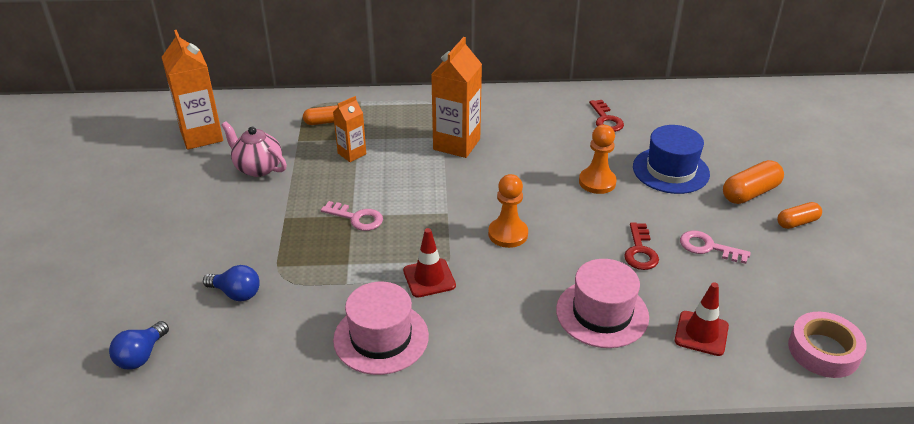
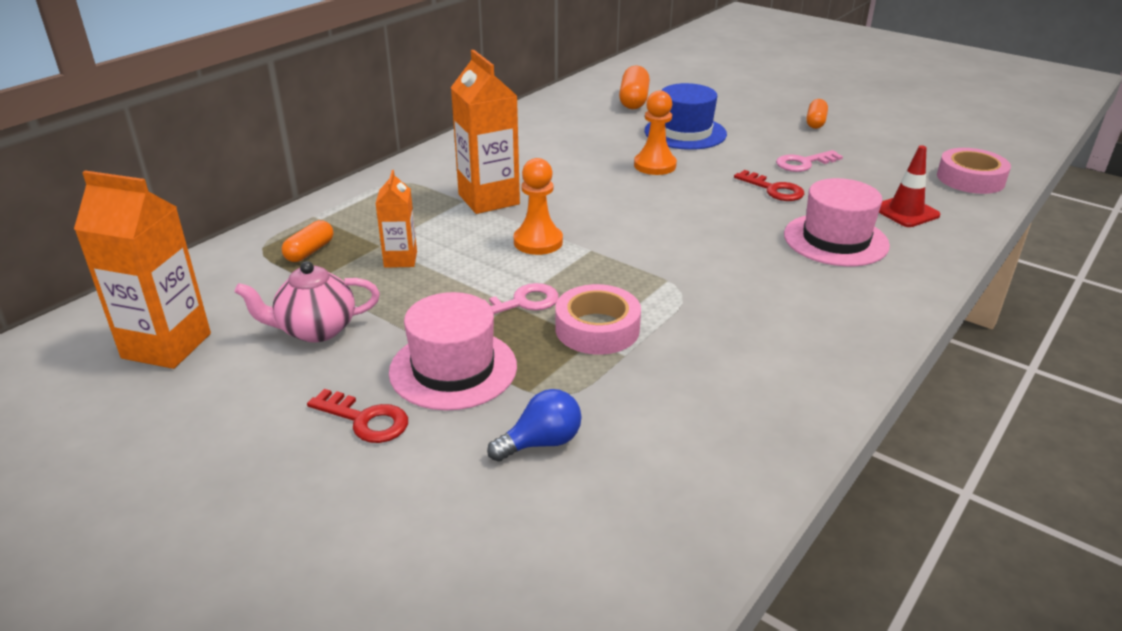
camera: 50 degrees left, 5 degrees down
(141, 356) = (566, 580): blue light bulb -> none
(361, 259) = (597, 329): none -> pink tape
(381, 337) = (742, 369): pink hat -> pink hat (453, 369)
(429, 278) = (681, 302): red traffic cone -> none
(508, 234) = (669, 234): orange pawn -> orange pawn (538, 242)
(606, 119) = (573, 124): red key -> red key (365, 420)
(750, 193) = (757, 120): orange capsule -> orange capsule (633, 100)

